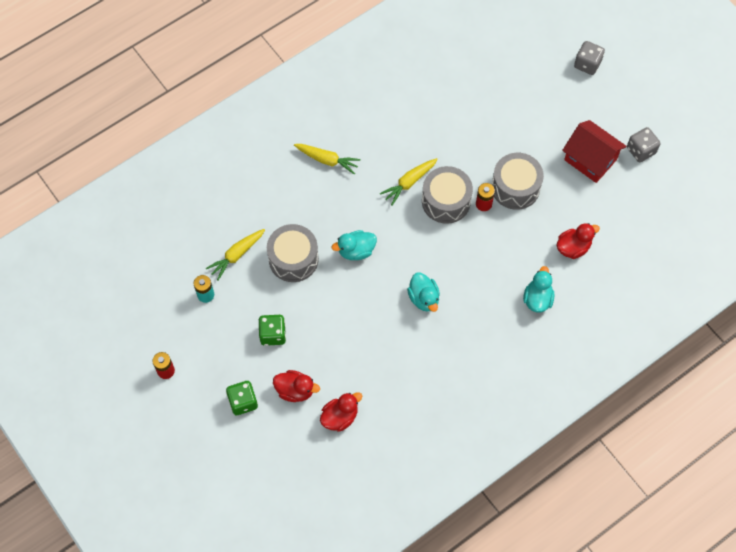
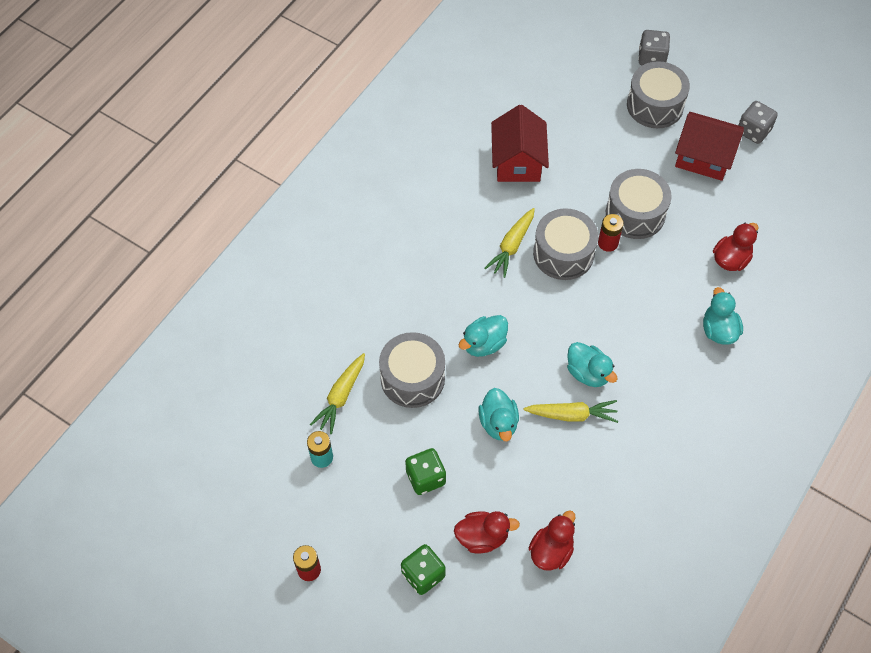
camera: 20 degrees left, 5 degrees down
(327, 160) = (404, 250): yellow carrot -> yellow carrot (572, 415)
(341, 313) = (498, 423): none -> turquoise duck
(442, 117) = (517, 162): none -> red house
(571, 105) = (655, 105): none -> grey drum

